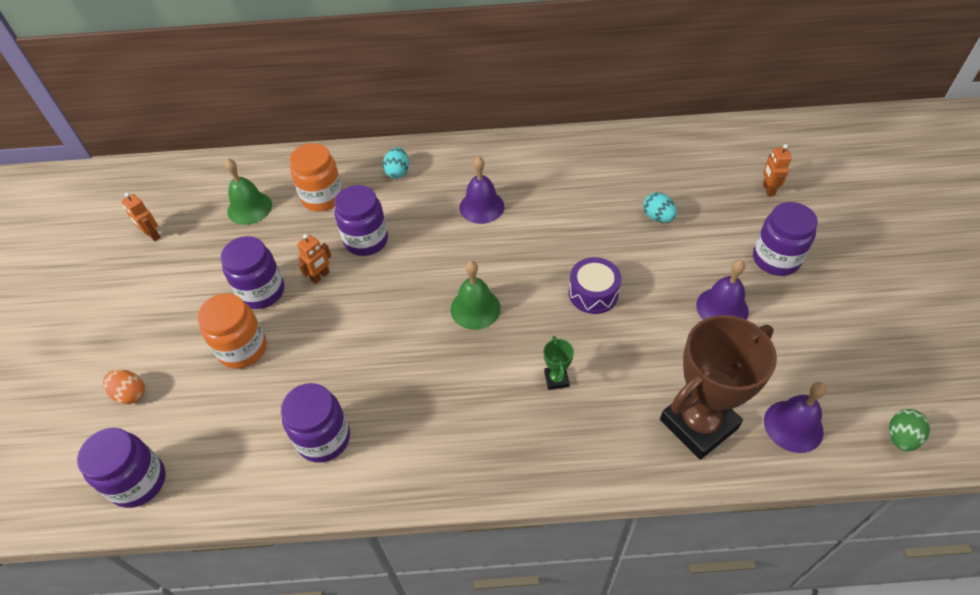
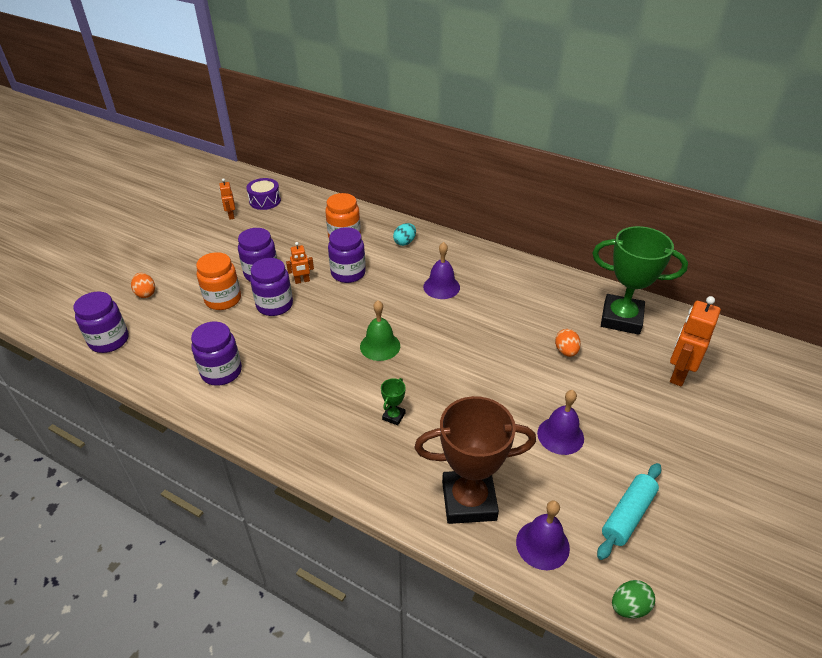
camera: 30 degrees right, 10 degrees down
(249, 208) = (296, 224): green bell -> none
(593, 293) = (470, 377): purple drum -> purple drum (265, 201)
(657, 217) = (566, 351): turquoise egg -> orange egg
(678, 156) = (621, 318): none -> green trophy
(768, 190) = (678, 374): orange robot -> orange robot, size x1.84
(775, 259) = (638, 425): purple jar -> purple jar (274, 305)
(835, 353) = (628, 515): none -> turquoise rolling pin

